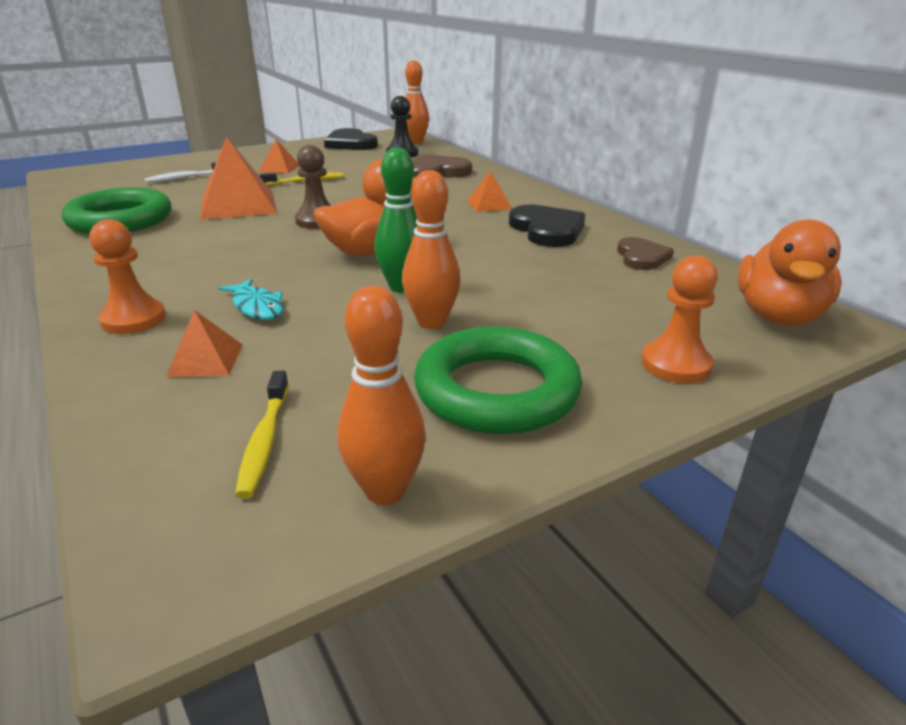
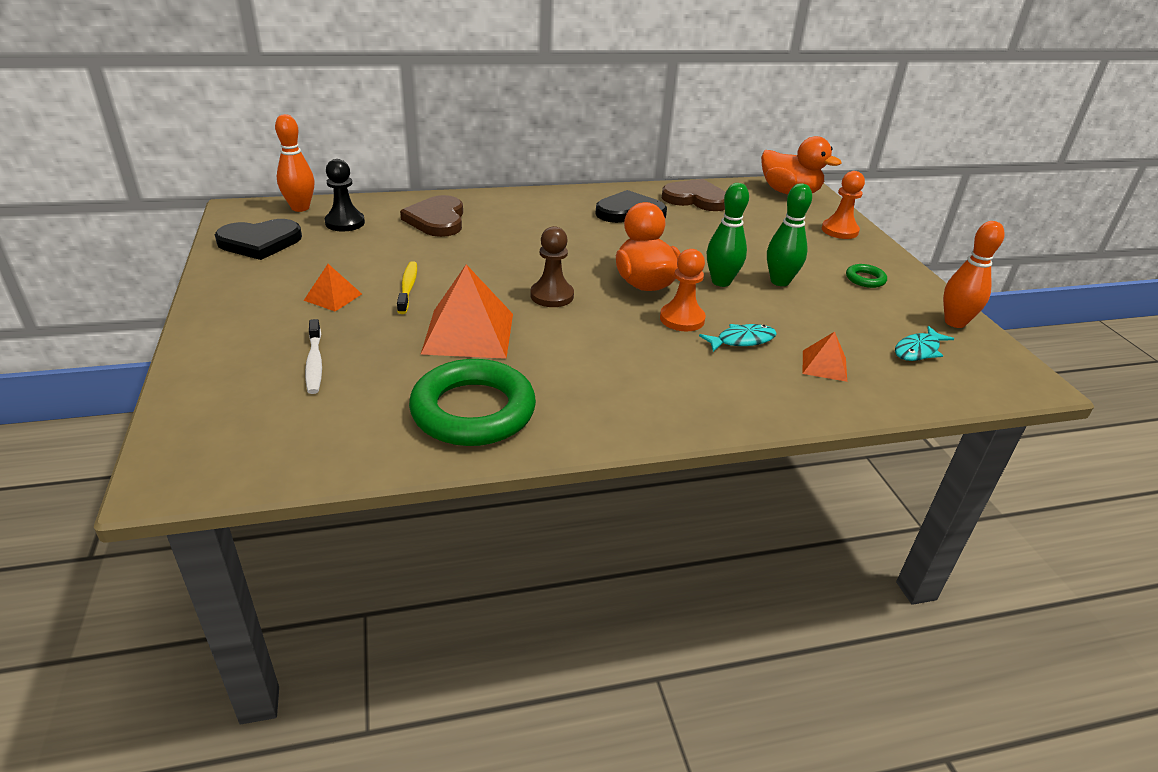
camera: 75 degrees left, 5 degrees up
(134, 319) = (753, 396): orange pawn -> orange pawn (682, 319)
(264, 441) = (918, 350): yellow toothbrush -> turquoise fish
(431, 322) = (780, 281): orange bowling pin -> green bowling pin
(489, 204) = (556, 218): orange pyramid -> none
(496, 390) = (865, 279): green ring -> green ring, size x0.43
(641, 257) = (695, 199): brown heart -> brown heart, size x1.54

